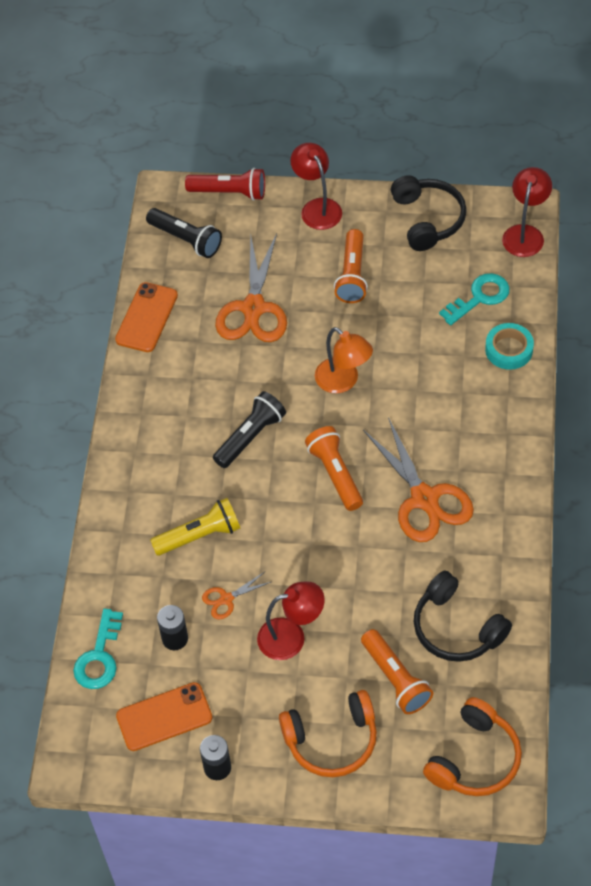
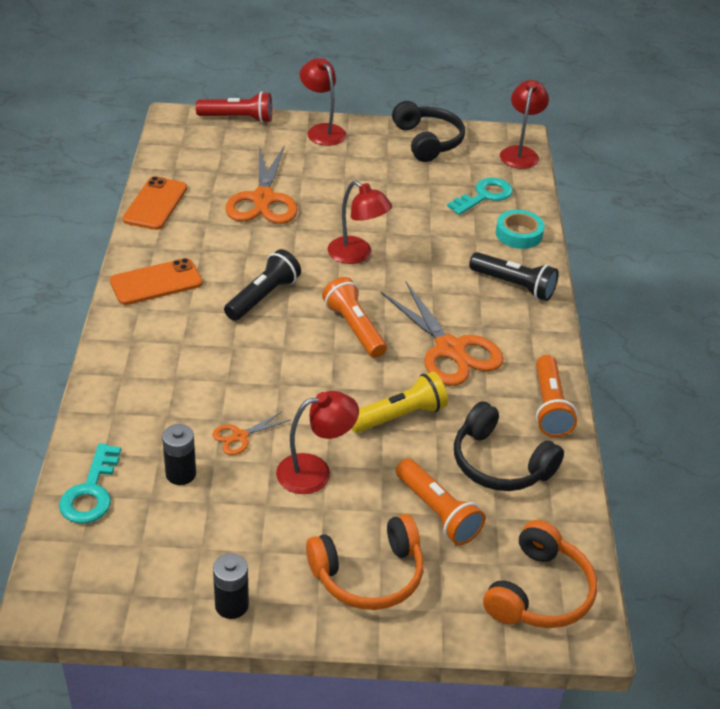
camera: 10 degrees left, 15 degrees down
(164, 717) = (167, 552): orange phone -> orange phone (156, 282)
(186, 239) = (196, 149): black flashlight -> black flashlight (514, 285)
(199, 535) = (209, 379): yellow flashlight -> yellow flashlight (399, 416)
(343, 381) = (357, 255): orange lamp -> red lamp
(352, 275) = (359, 177): orange flashlight -> orange flashlight (549, 407)

